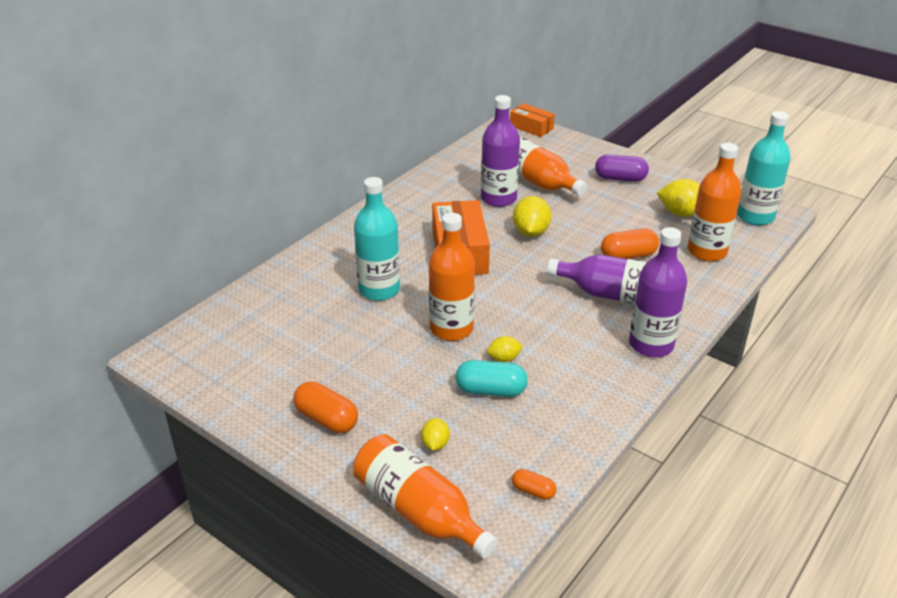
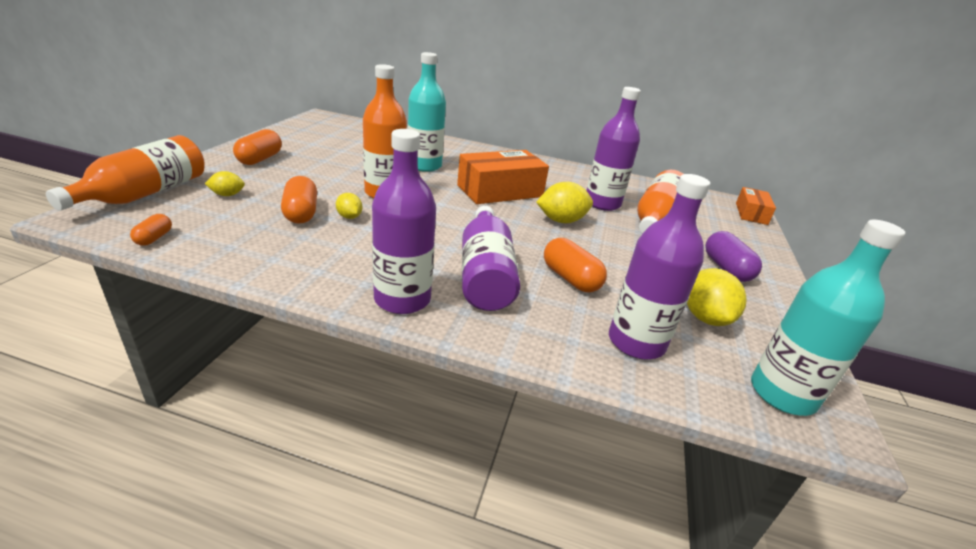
camera: 65 degrees right, 5 degrees down
(491, 390) = (301, 213): turquoise capsule -> orange capsule
(707, 252) = (636, 342): orange bottle -> purple bottle

